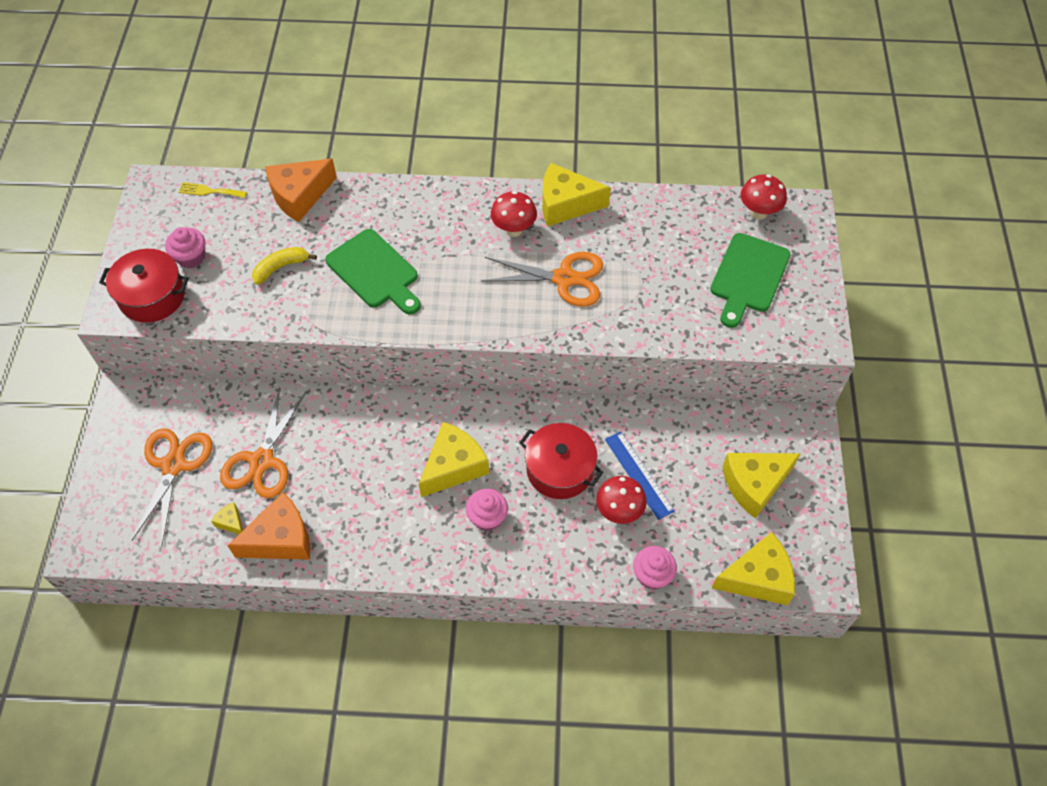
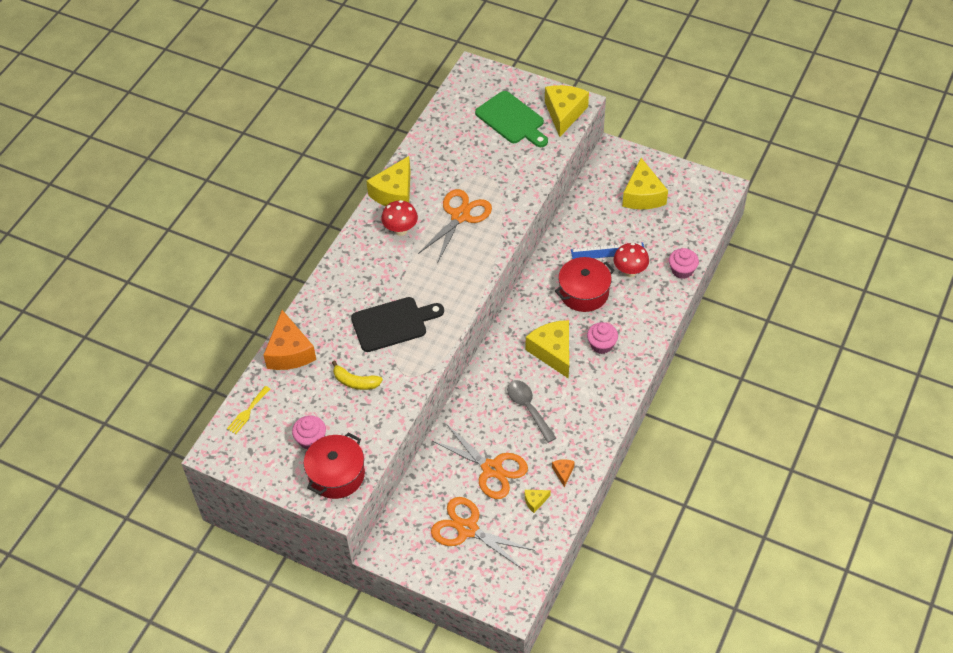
camera: 65 degrees left, 5 degrees down
(281, 267) = (355, 382): yellow banana -> yellow banana turned 60 degrees counterclockwise
(281, 539) = (563, 472): orange cheese -> orange cheese, size x0.44
(360, 469) = (528, 408): none -> grey spoon
(375, 272) = (393, 323): green cutting board -> black cutting board
(757, 578) = (706, 219): yellow cheese -> yellow cheese (564, 113)
(758, 213) = (462, 94): red mushroom -> none

